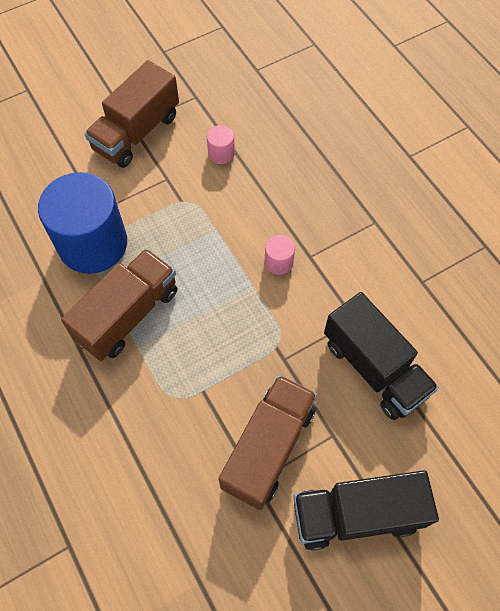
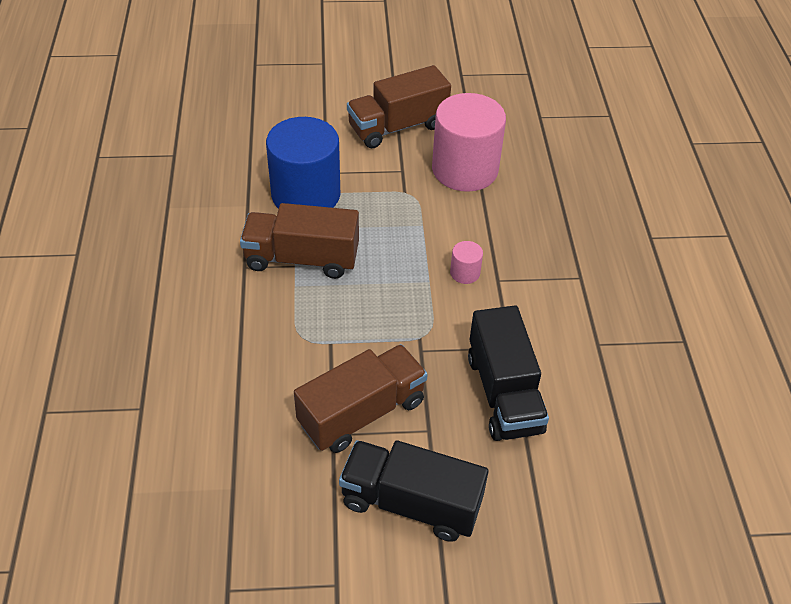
camera: 25 degrees right, 15 degrees down
(128, 315) = (302, 259): brown truck -> brown truck turned 150 degrees counterclockwise
(221, 153) = (465, 169): pink cylinder -> pink cylinder, size x2.45

